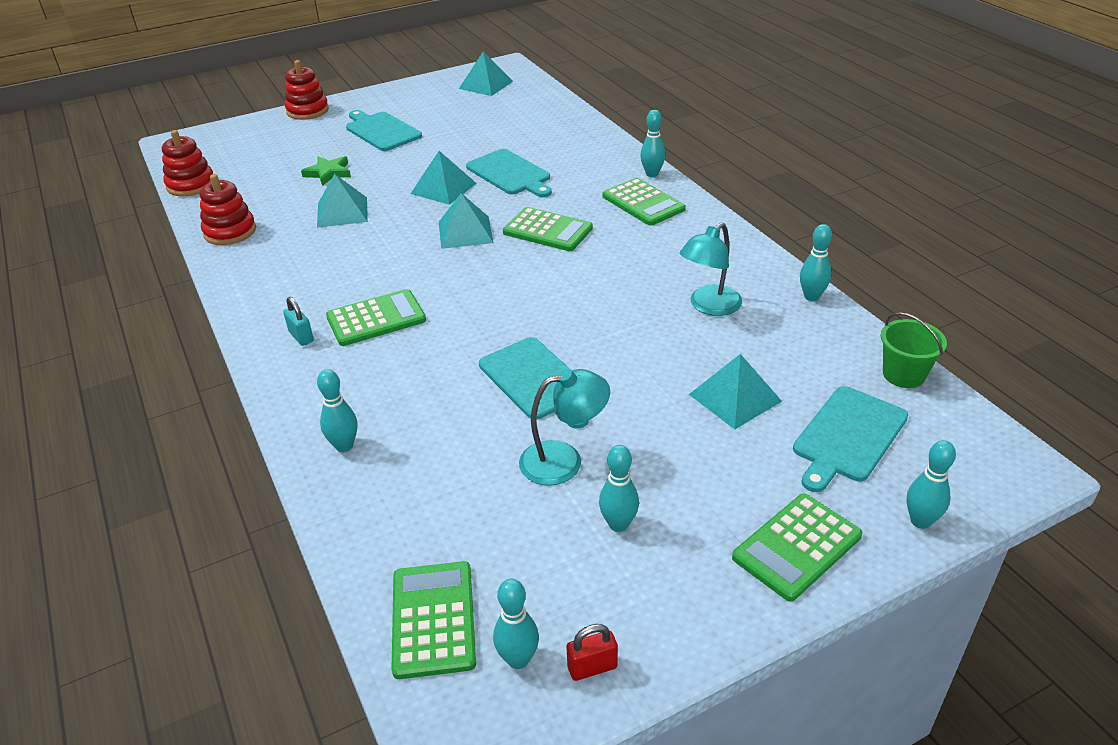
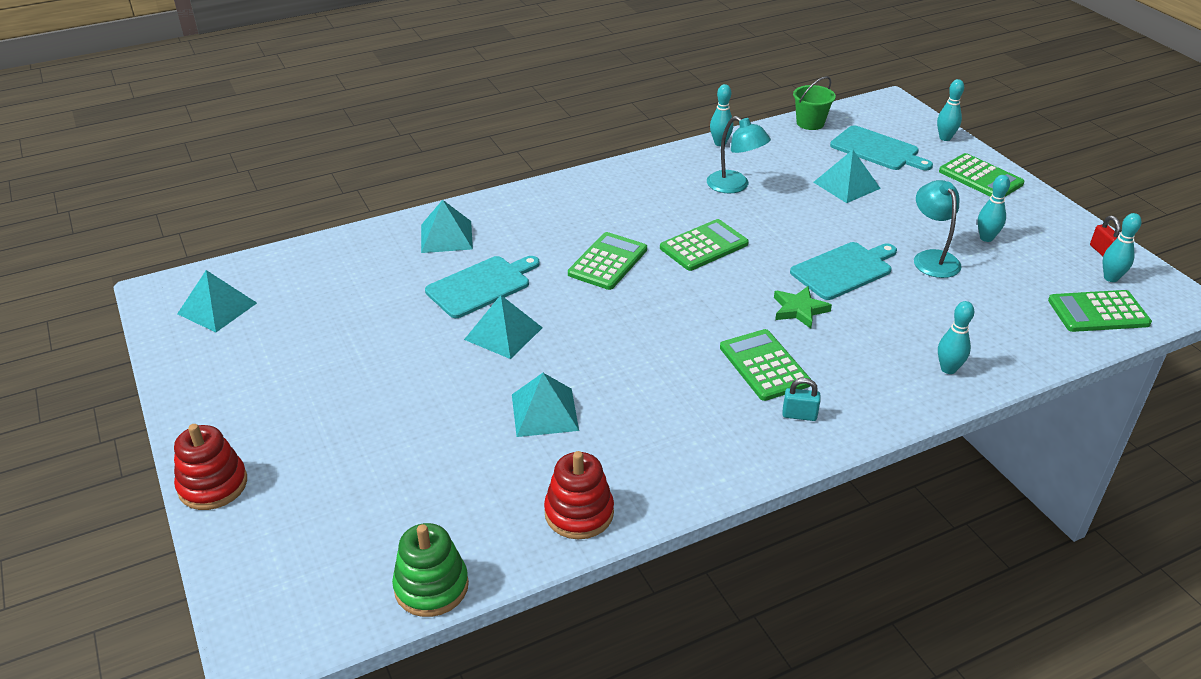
camera: 90 degrees left, 0 degrees up
(191, 185) = (431, 586): red stacking toy -> green stacking toy
(301, 337) = (799, 415): turquoise padlock -> turquoise padlock turned 45 degrees clockwise
(328, 173) = (436, 436): green star -> green star (799, 310)
(381, 131) = (323, 396): turquoise cutting board -> none
(465, 232) = (604, 314): turquoise pyramid -> turquoise pyramid (446, 236)
(643, 203) = (563, 206): green calculator -> green calculator (704, 246)
(652, 174) = (507, 198): turquoise bowling pin -> none

